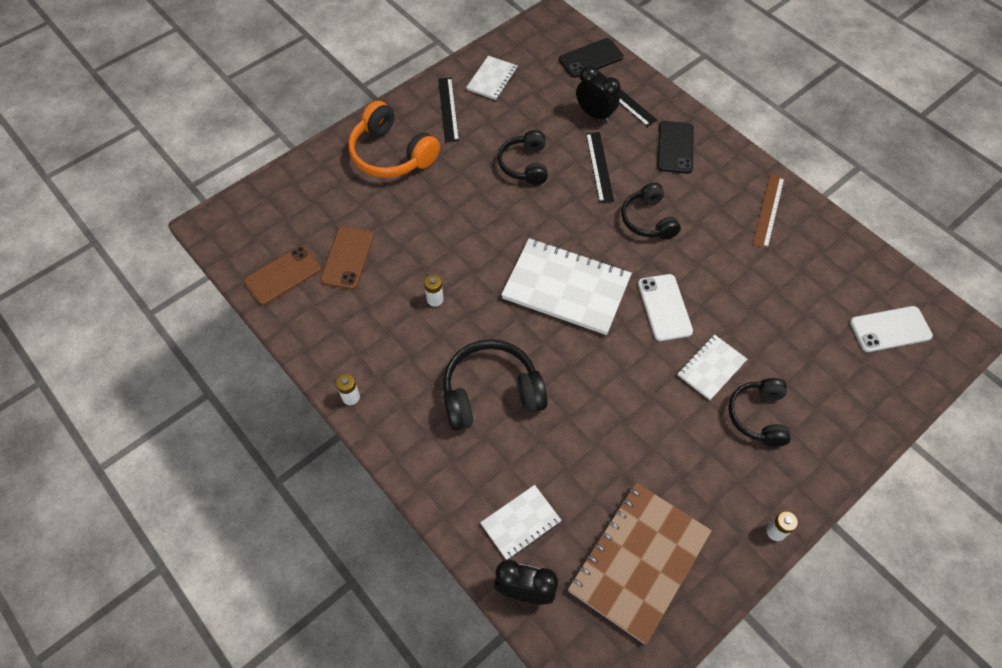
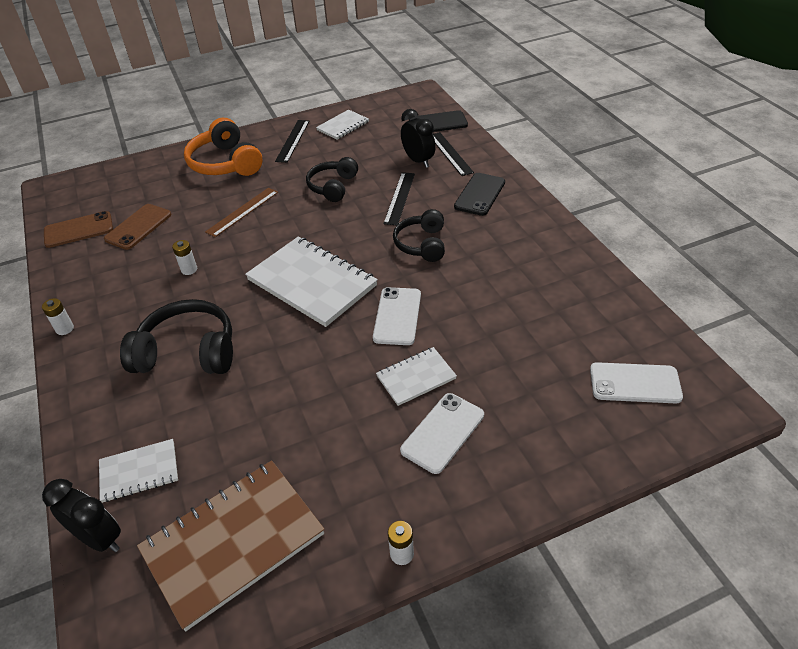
camera: 20 degrees right, 15 degrees down
(758, 416) = (443, 432): black headphones -> white phone
(768, 210) = (547, 256): brown ruler -> brown ruler (242, 212)

